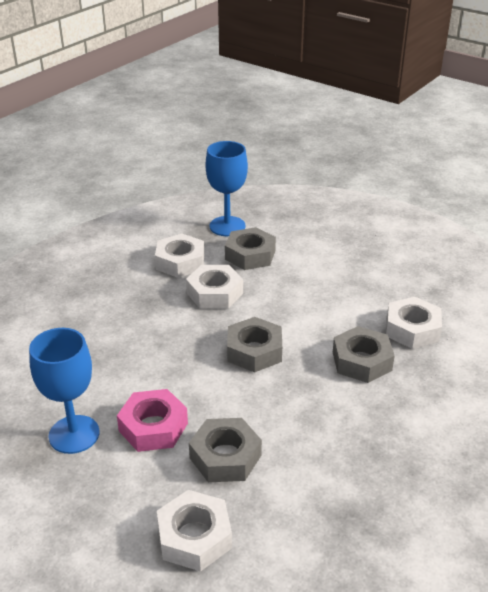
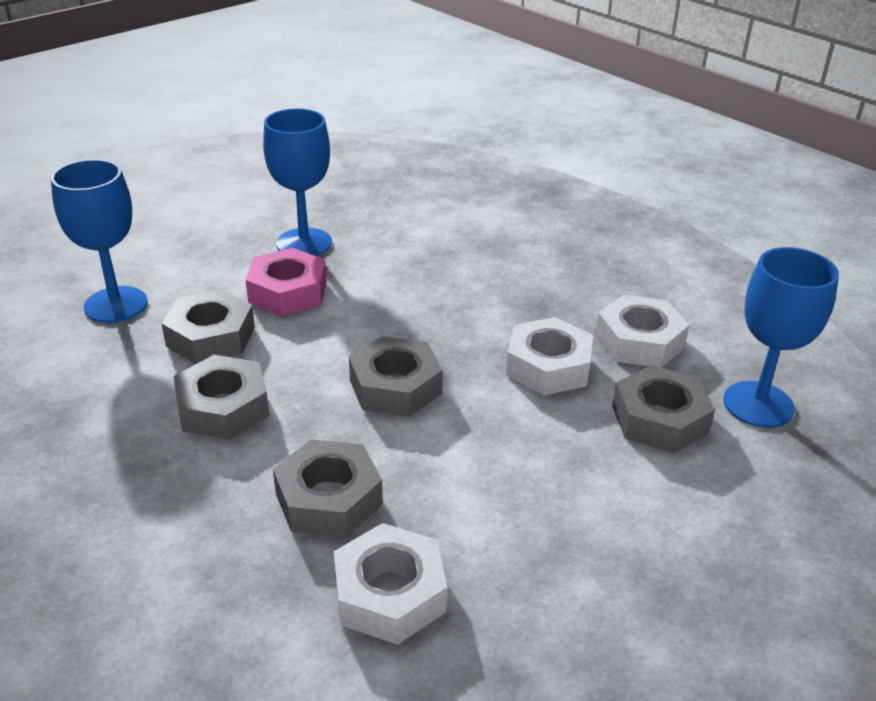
camera: 100 degrees right, 0 degrees up
(194, 537) = (116, 305): white nut -> blue goblet
(303, 426) = (223, 407): none -> grey nut

